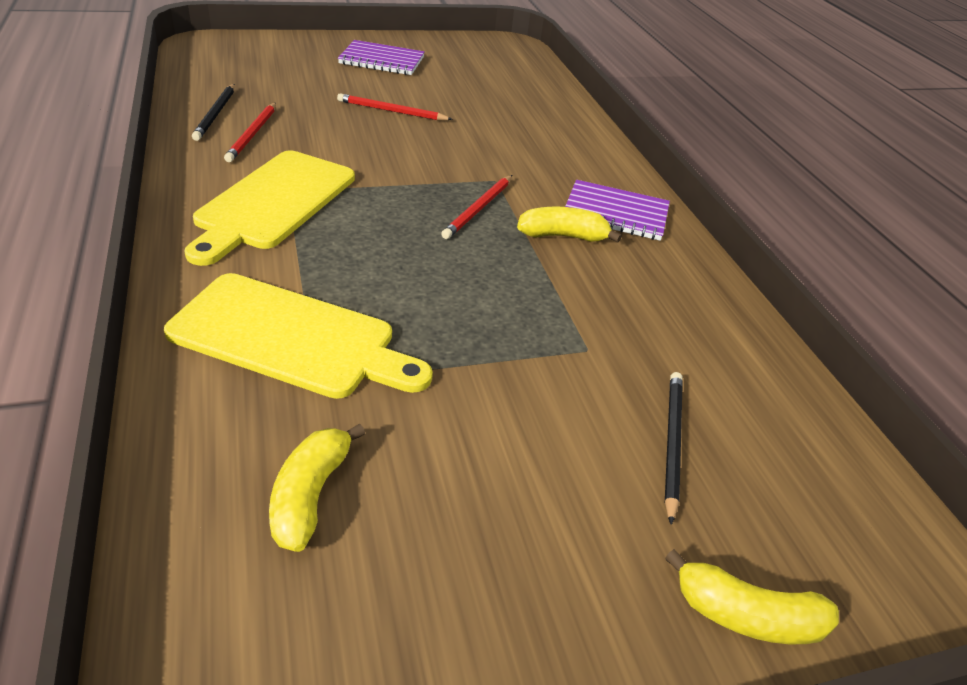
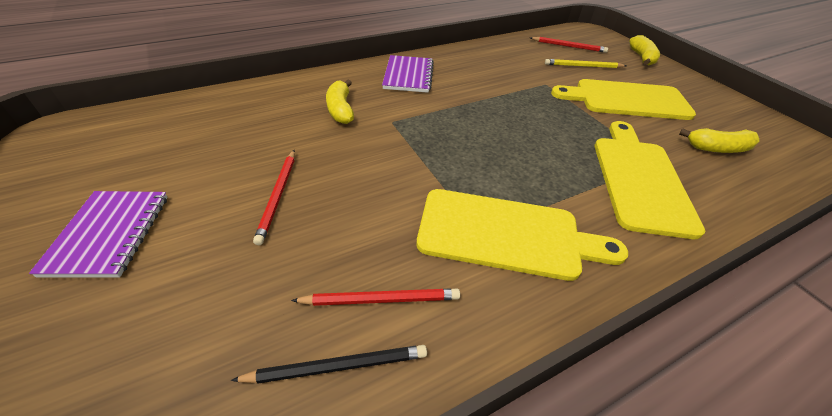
camera: 100 degrees left, 5 degrees up
(479, 208) = (438, 125): red pencil -> red pencil (568, 46)
(515, 445) = (626, 100): none -> yellow cutting board
(563, 236) = (449, 92): yellow banana -> yellow banana (340, 109)
(671, 443) = (583, 66): black pencil -> yellow pencil

